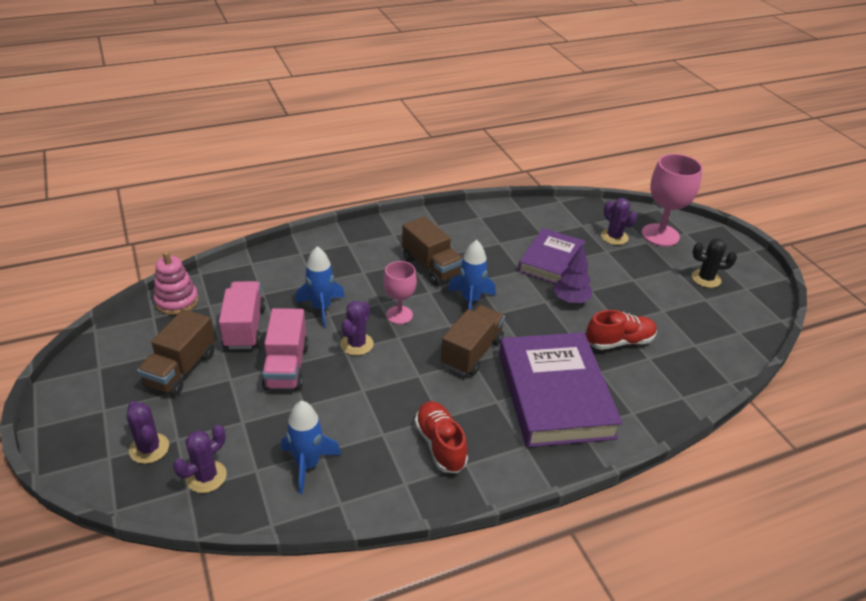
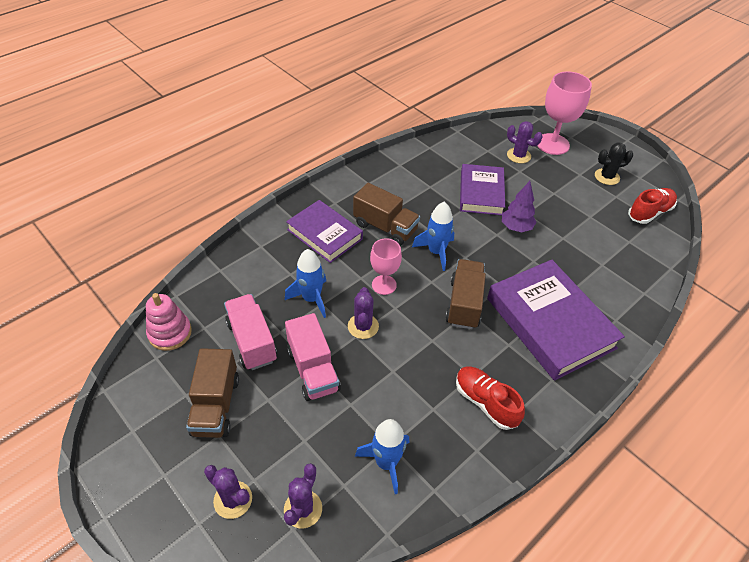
camera: 20 degrees left, 10 degrees up
(367, 258) = (325, 234): none -> purple book
(619, 342) = (573, 256): red shoe -> red shoe (649, 212)

